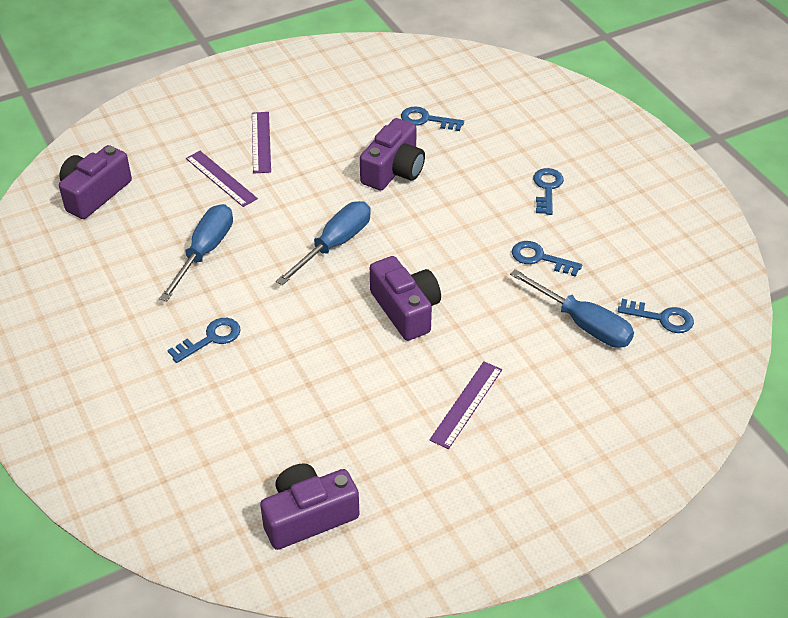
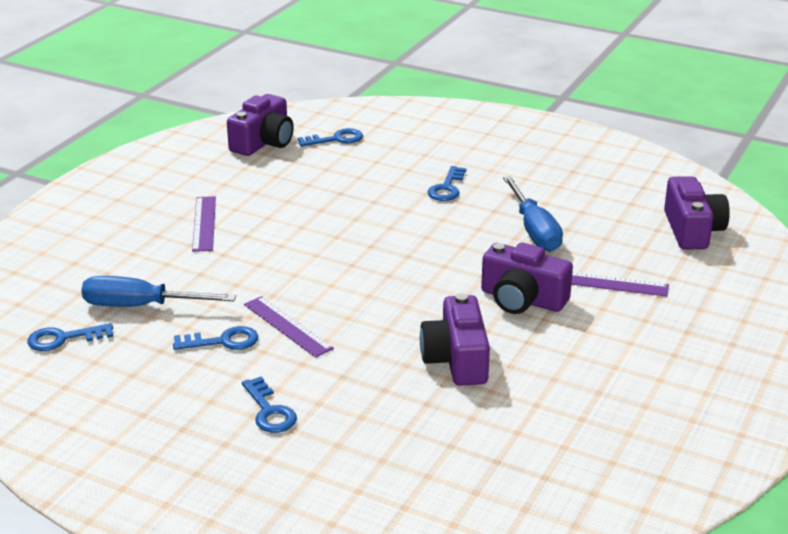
camera: 145 degrees right, 15 degrees down
(261, 142) = (625, 328): purple ruler -> purple ruler (287, 326)
(335, 244) = (432, 277): blue screwdriver -> none
(406, 310) = (313, 258): purple camera -> purple camera (522, 299)
(427, 120) = (486, 430): blue key -> blue key (336, 139)

